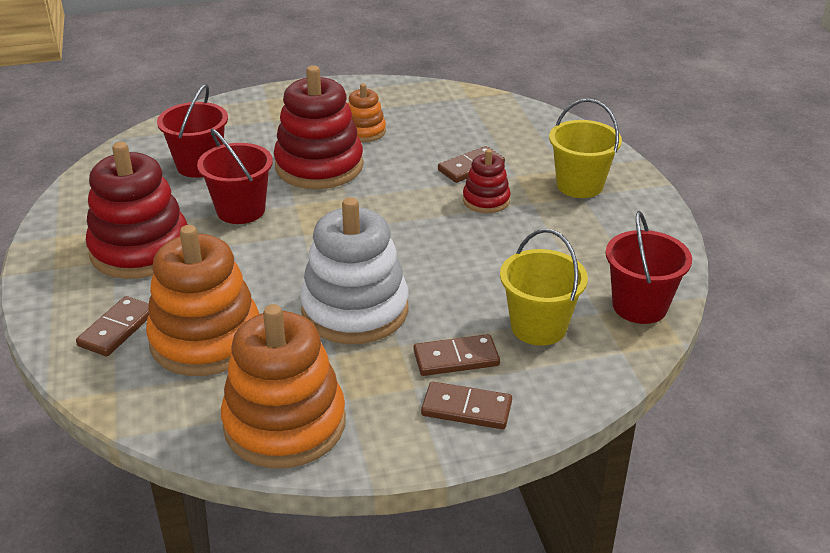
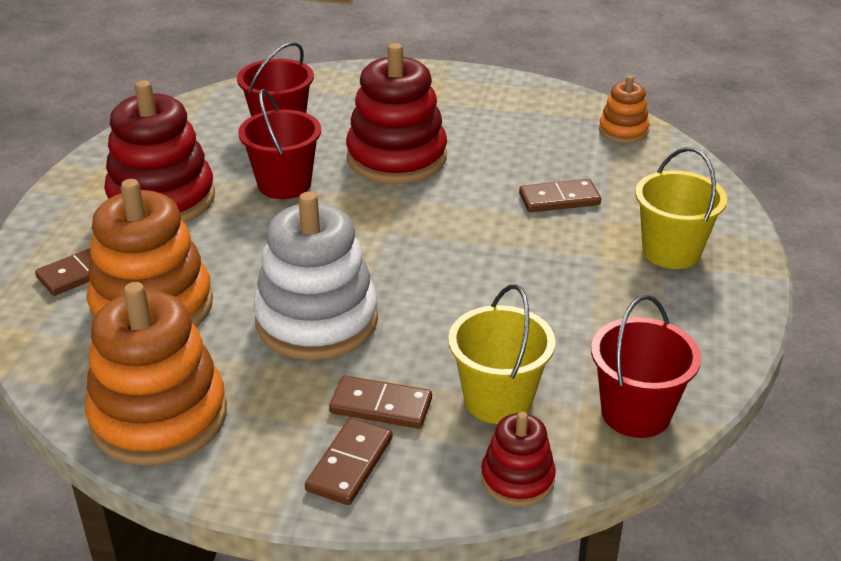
camera: 25 degrees right, 0 degrees up
(364, 131) = (472, 132): orange stacking toy -> orange stacking toy (623, 131)
(466, 408) = (350, 464): brown domino -> brown domino turned 75 degrees clockwise
(486, 200) = (548, 240): red stacking toy -> red stacking toy (517, 479)

